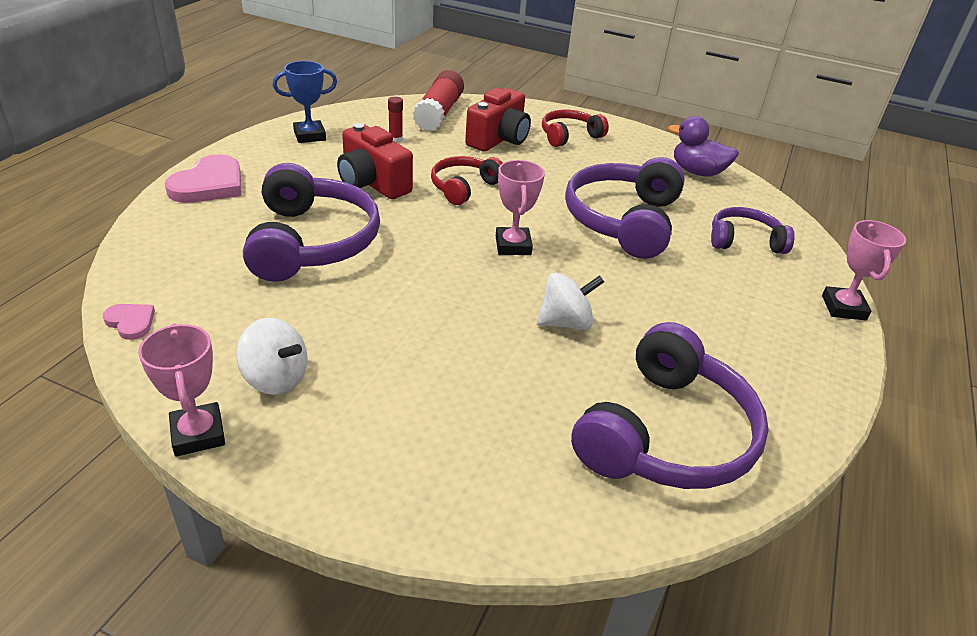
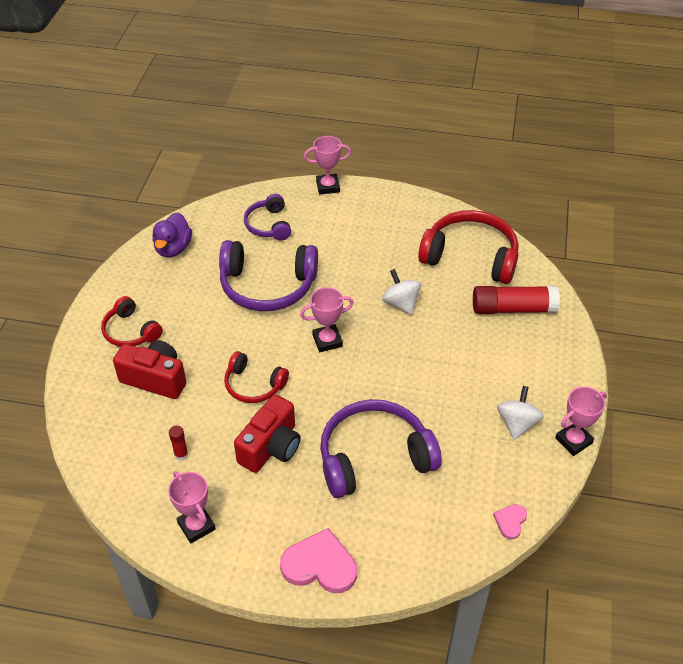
camera: 100 degrees left, 10 degrees up
(309, 136) = (196, 526): blue trophy -> pink trophy
(439, 113) = (109, 436): red glue stick -> red glue stick (513, 309)
(667, 434) = (470, 256): purple headphones -> red headphones

